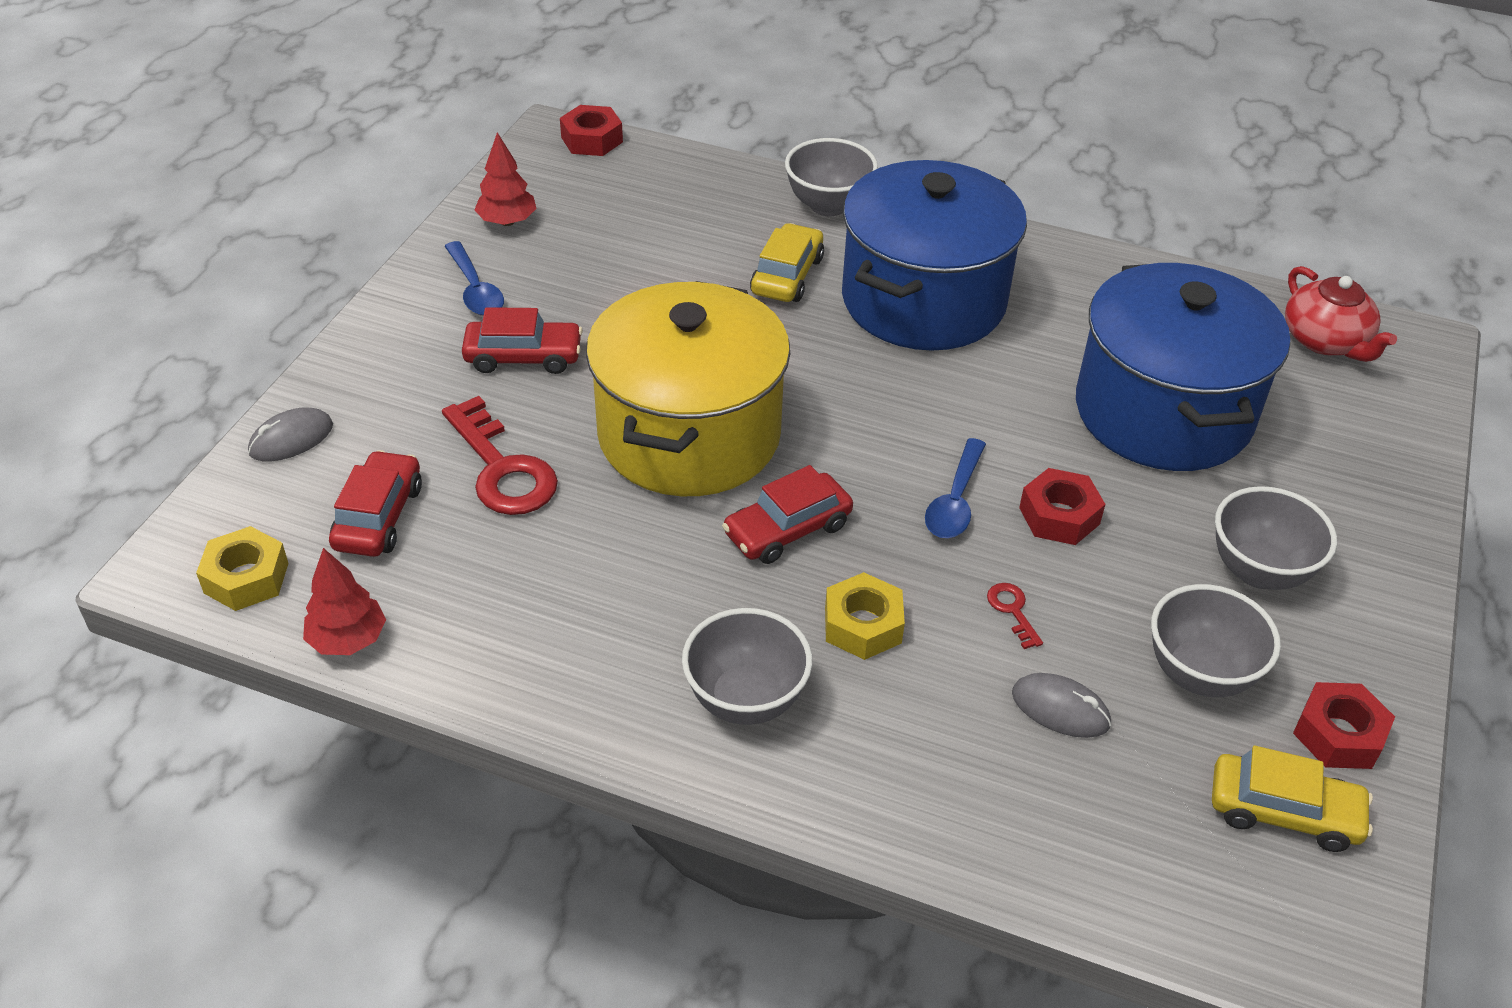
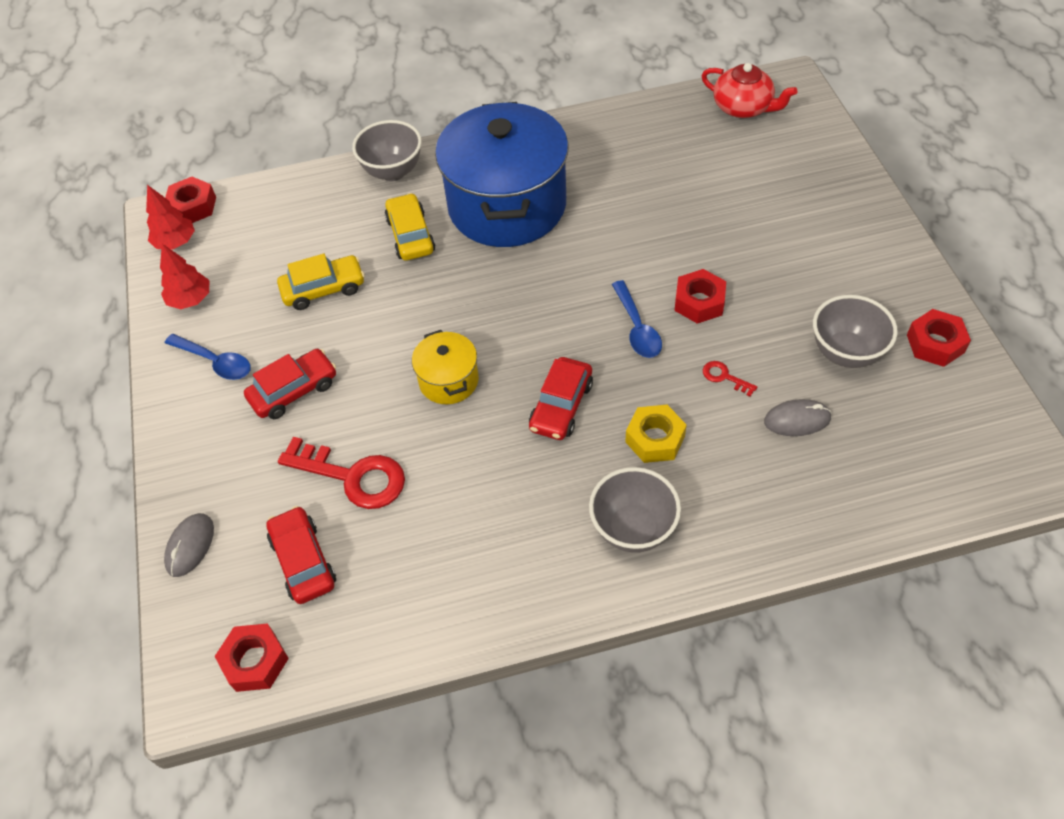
camera: 30 degrees left, 10 degrees up
(246, 578) = (255, 661): yellow nut -> red nut
(348, 639) = (363, 655): red tree -> red tree (176, 242)
(689, 435) = (449, 381): yellow pot -> yellow pot, size x0.45
(1163, 412) = (698, 203): blue pot -> none
(1259, 571) = (824, 272): grey bowl -> none
(1284, 812) = (946, 405): yellow car -> yellow car (323, 289)

